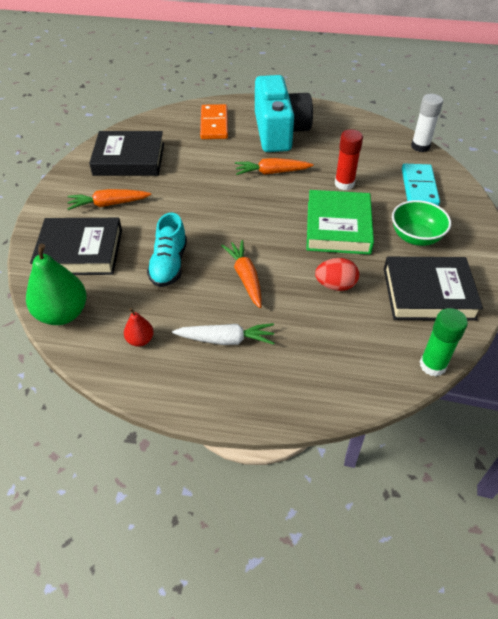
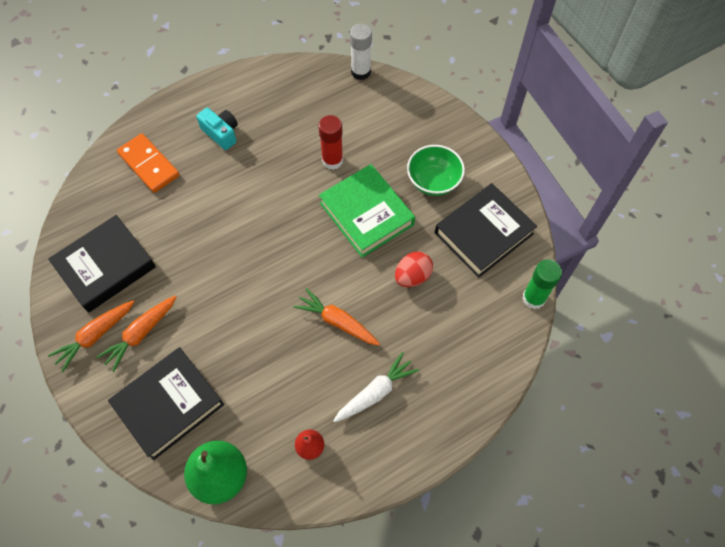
camera: 40 degrees left, 15 degrees up
(169, 264) = (262, 357): turquoise shoe -> none
(272, 172) = (259, 189): orange carrot -> orange carrot (96, 335)
(279, 131) = (221, 133): turquoise camera -> turquoise camera, size x0.47
(419, 187) = (395, 123): turquoise domino -> none

